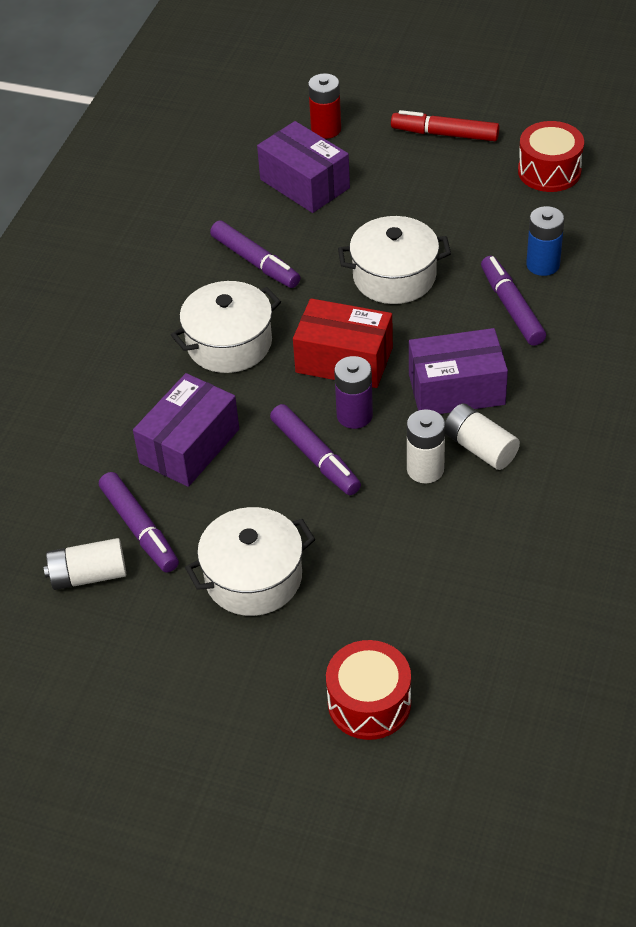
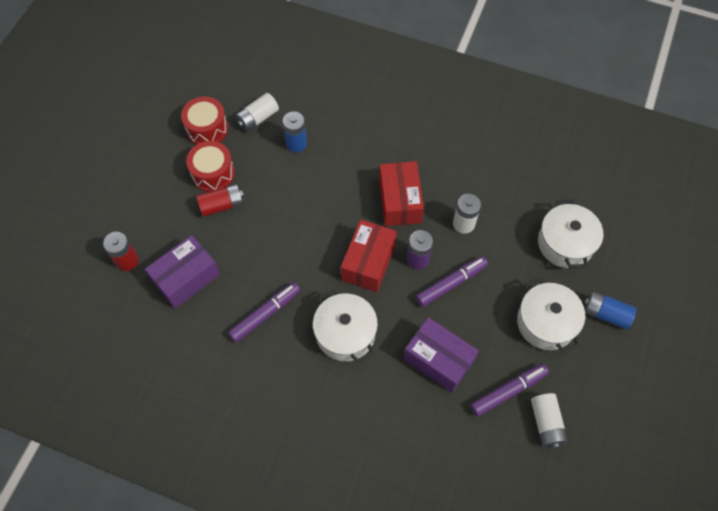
camera: 90 degrees left, 15 degrees up
(272, 661) = (605, 314): none -> blue battery
(369, 703) = (629, 265): red drum -> red drum (213, 173)
(394, 277) = (294, 227): white pot -> white pot (565, 243)
(421, 201) = (222, 205): none -> red battery
(445, 134) = (153, 185): red marker -> none
(456, 389) = (400, 201): purple box -> red box
(480, 448) = (448, 194): white battery -> white battery (258, 118)
(511, 307) = (332, 164): purple marker -> none

